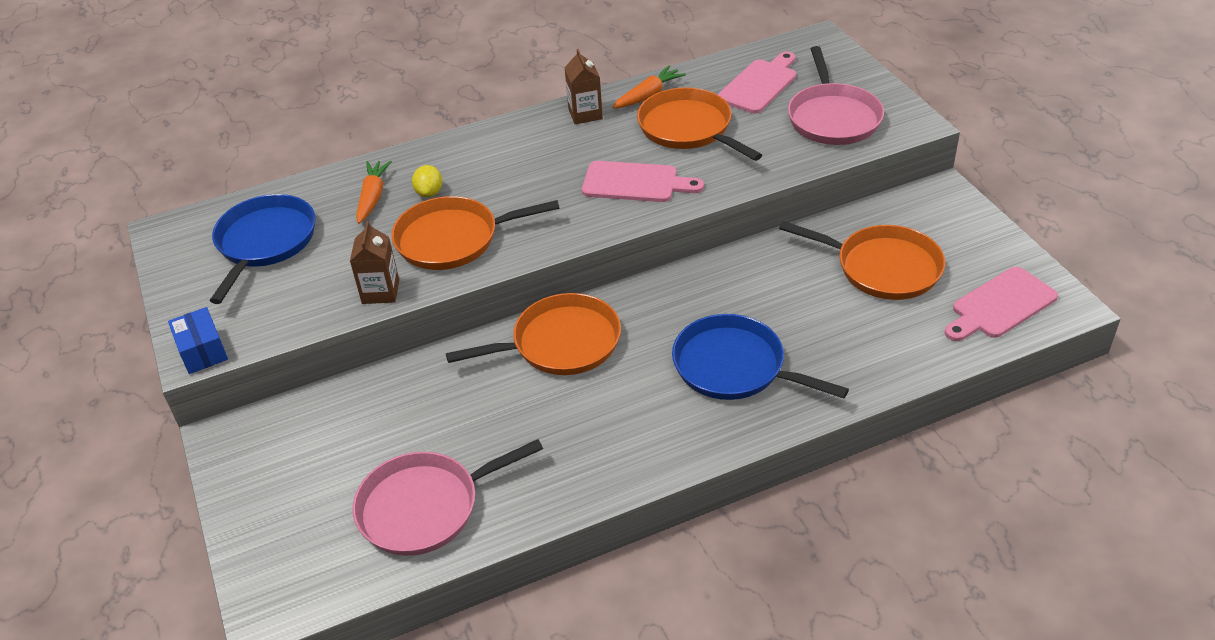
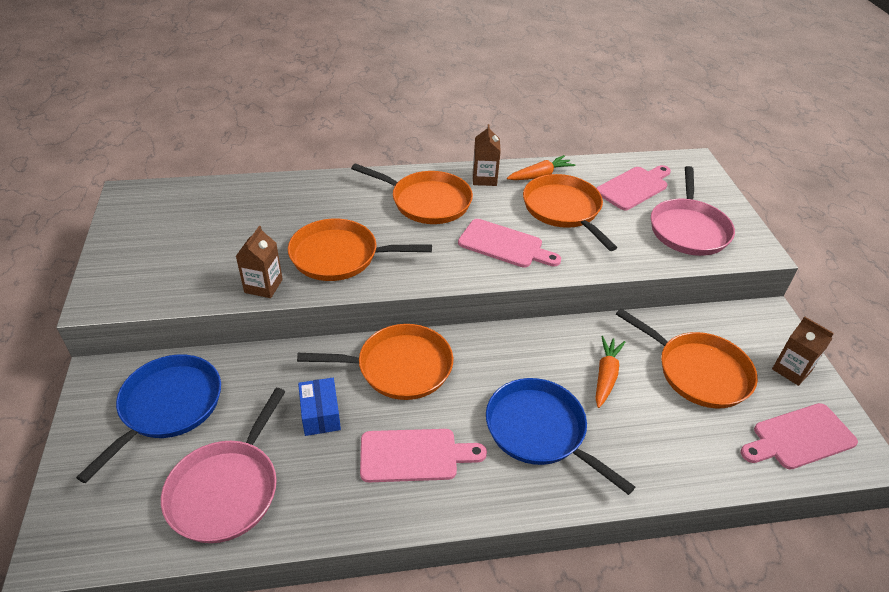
camera: 10 degrees right, 0 degrees up
(202, 351) = (104, 300): blue box -> blue box (320, 414)
(265, 242) = (195, 222): blue pan -> blue pan (168, 406)
(373, 197) = (293, 206): orange carrot -> orange carrot (606, 376)
(425, 507) = (226, 490): pink pan -> pink pan turned 60 degrees counterclockwise
(429, 193) = (337, 213): yellow lemon -> none
(529, 155) = (427, 202): none -> orange pan
(611, 423) = (414, 455): none -> pink cutting board
(978, 242) = (791, 370): none -> brown carton

